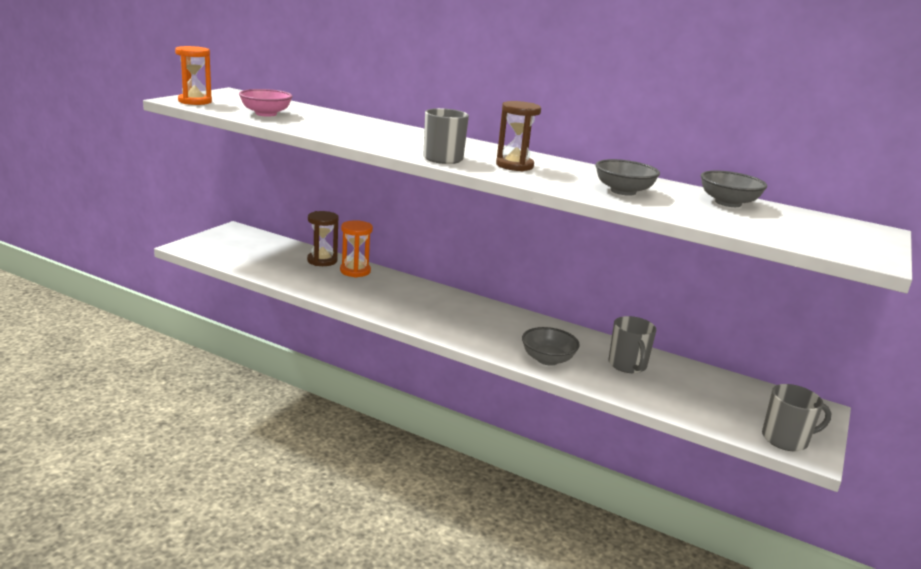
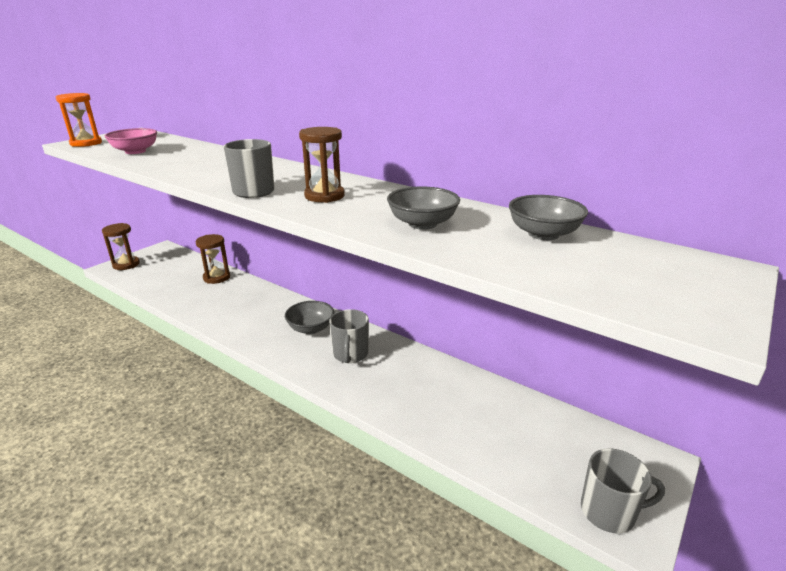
camera: 10 degrees right, 5 degrees up
(204, 244) = (126, 264): none -> brown hourglass
(355, 271) = (239, 288): orange hourglass -> none
(547, 359) = (373, 390): grey bowl -> grey bowl (310, 328)
(627, 365) = (455, 397): grey mug -> grey mug (350, 354)

